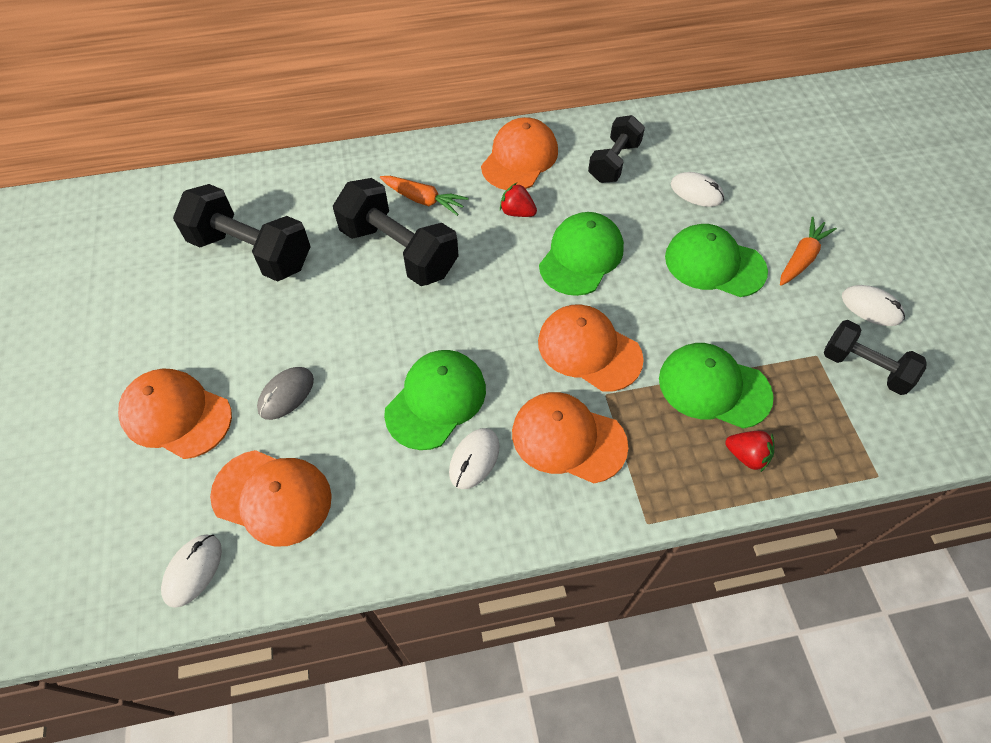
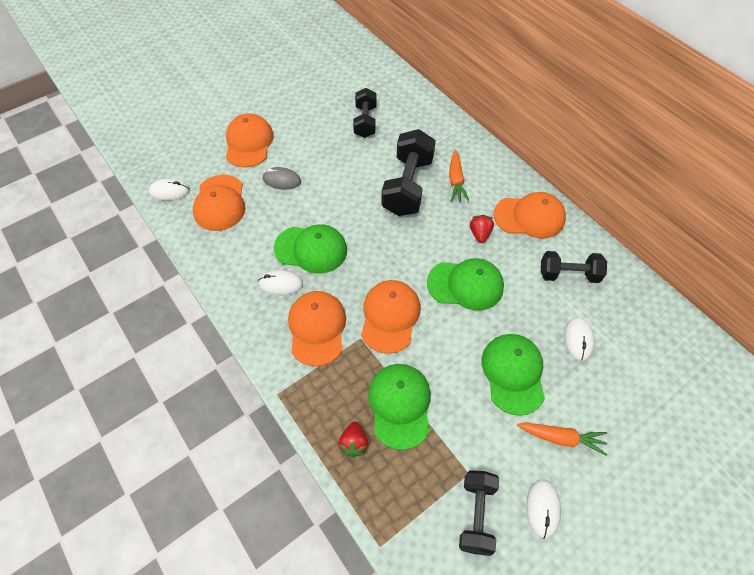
camera: 65 degrees right, 0 degrees up
(251, 252) = (365, 122): black dumbbell -> black dumbbell, size x0.63

